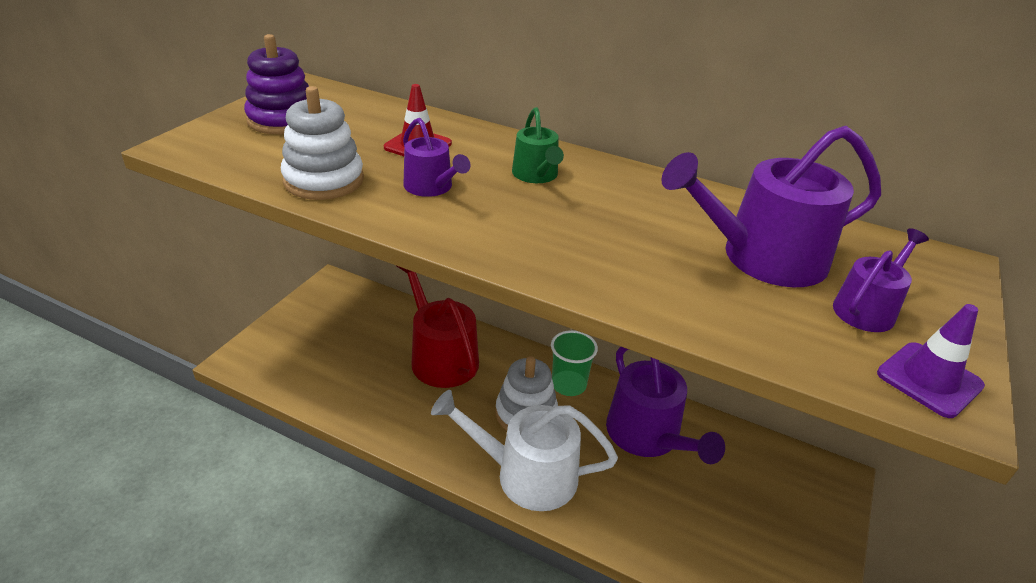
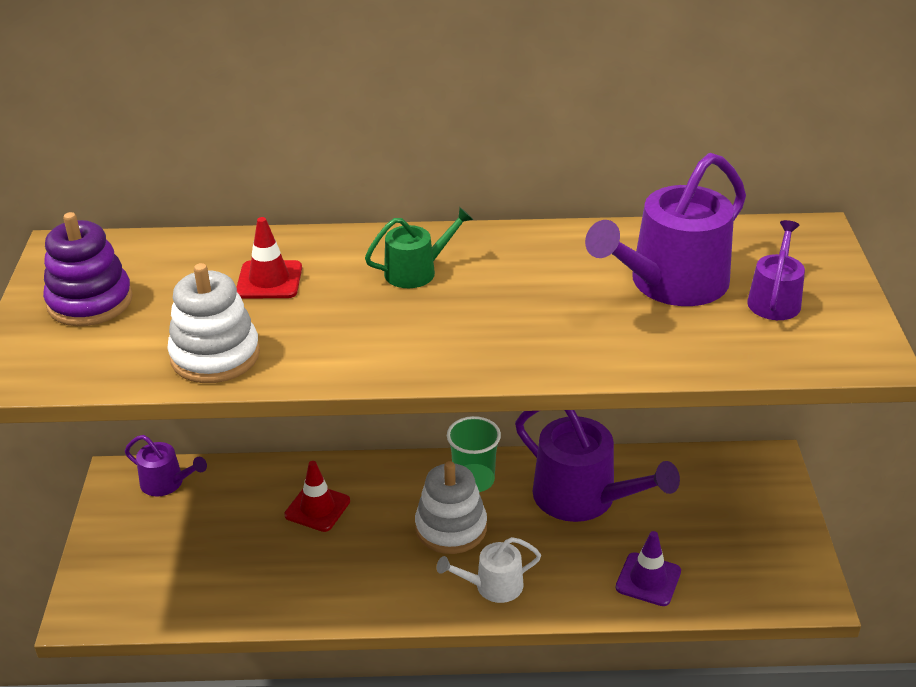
camera: 25 degrees left, 0 degrees up
(431, 187) = (329, 322): purple watering can -> purple watering can (166, 483)
(440, 357) = (317, 508): red watering can -> red traffic cone
(526, 474) = (493, 586): white watering can -> white watering can, size x0.53
(536, 175) = (416, 271): green watering can -> green watering can turned 75 degrees counterclockwise
(929, 379) = (846, 342): purple traffic cone -> purple traffic cone (648, 579)

